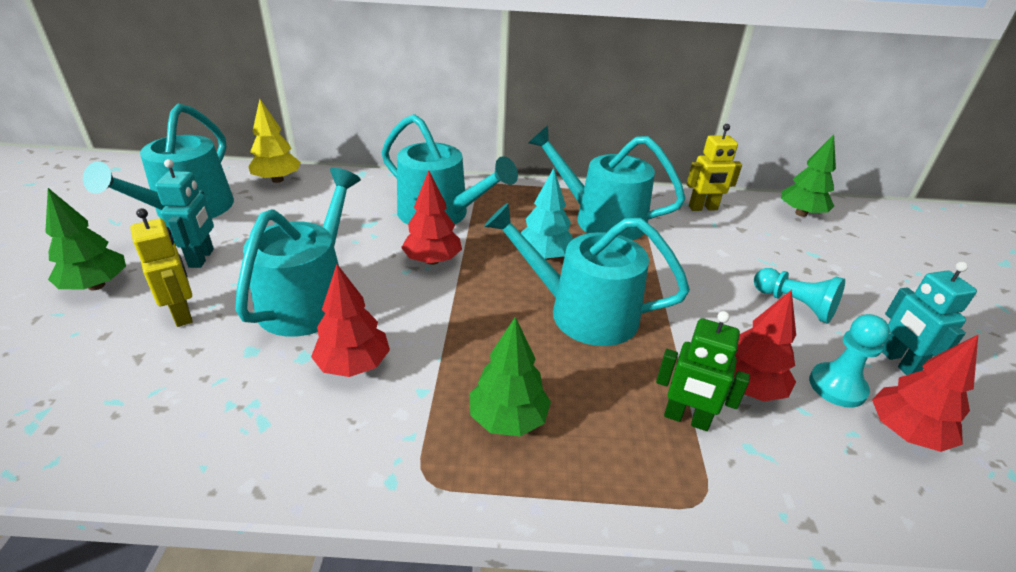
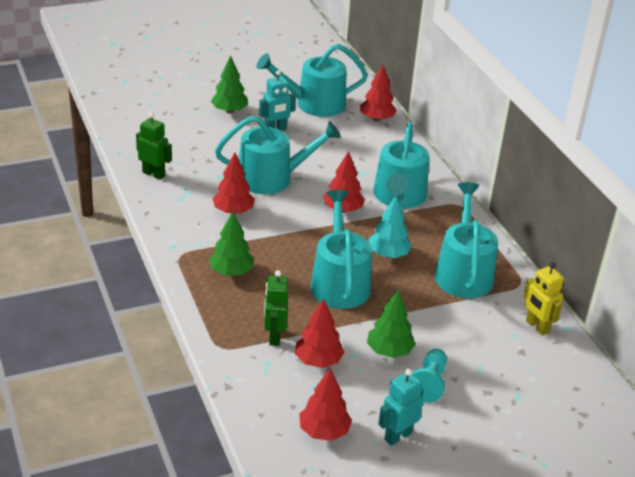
camera: 65 degrees right, 0 degrees up
(151, 440) = (154, 174): none -> green robot
(183, 314) = (229, 145): yellow robot -> none
(277, 180) = (376, 119): yellow tree -> red tree
(801, 213) = (588, 390): green tree -> green tree (389, 351)
(837, 386) = (348, 402): turquoise pawn -> none

